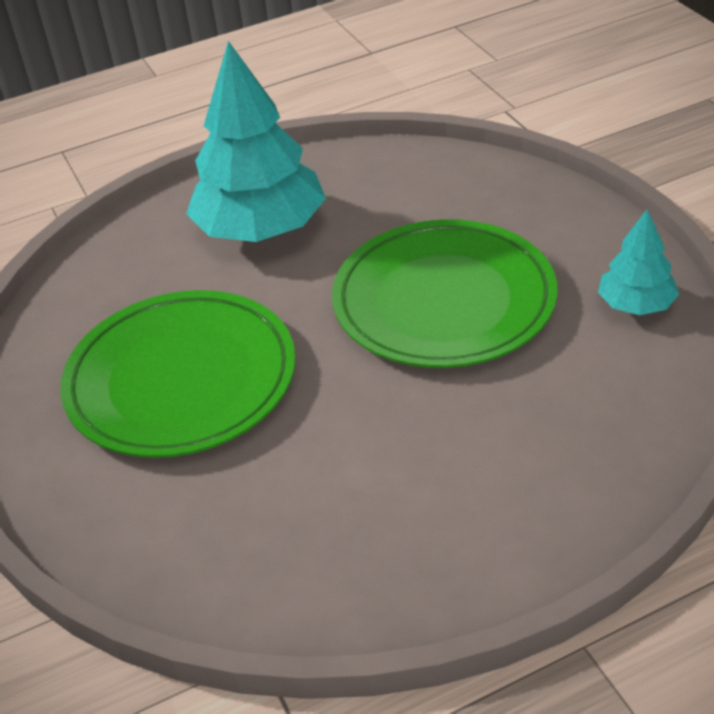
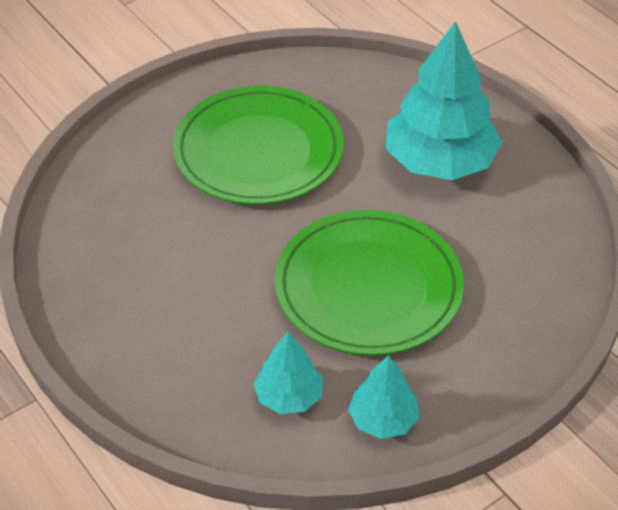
camera: 75 degrees right, 5 degrees up
(601, 376) = (289, 396): none -> turquoise tree

